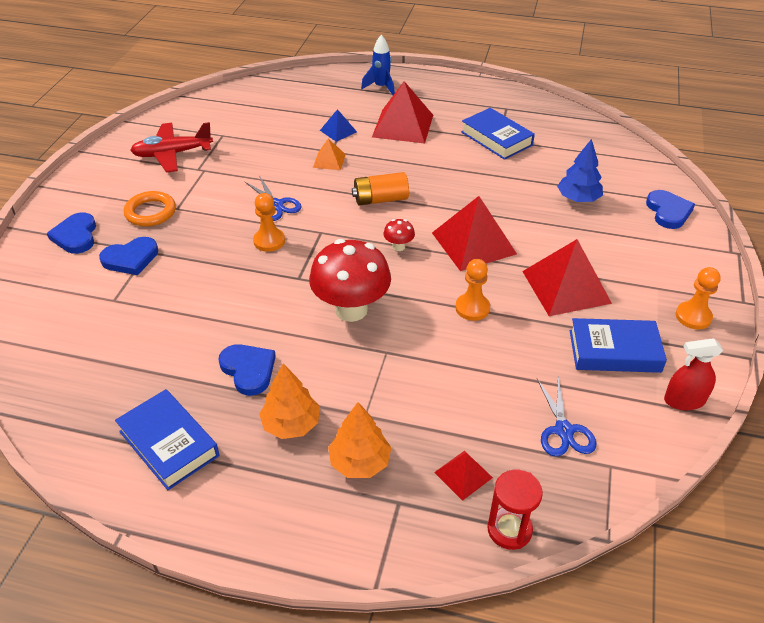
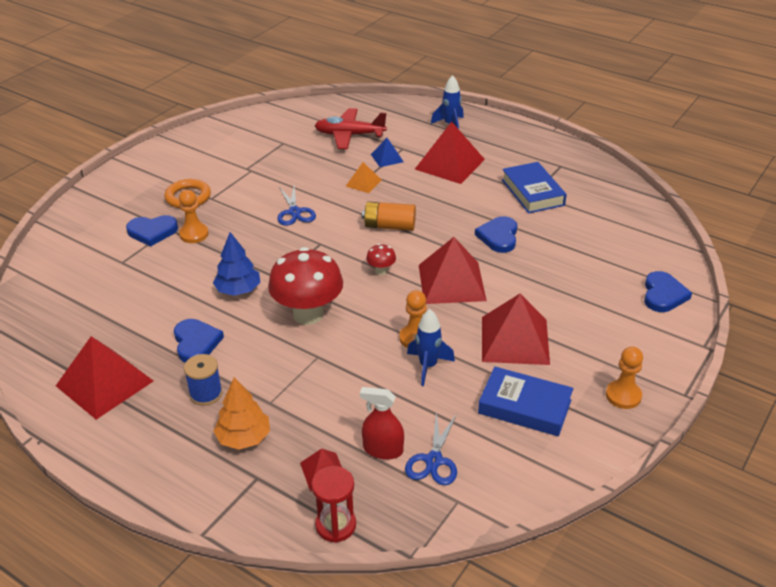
camera: 20 degrees right, 5 degrees down
(76, 236) = (119, 204): blue heart -> blue heart (498, 236)
(169, 443) = (104, 383): blue book -> red pyramid
(172, 154) = (232, 151): red plane -> red plane (349, 135)
(269, 241) = (272, 242): orange pawn -> orange pawn (194, 234)
(291, 424) = (206, 394): orange tree -> blue spool
(501, 334) = (428, 366): none -> blue rocket
(578, 199) = (578, 264): blue tree -> blue tree (238, 290)
(684, 400) = (564, 466): red spray bottle -> red spray bottle (383, 450)

